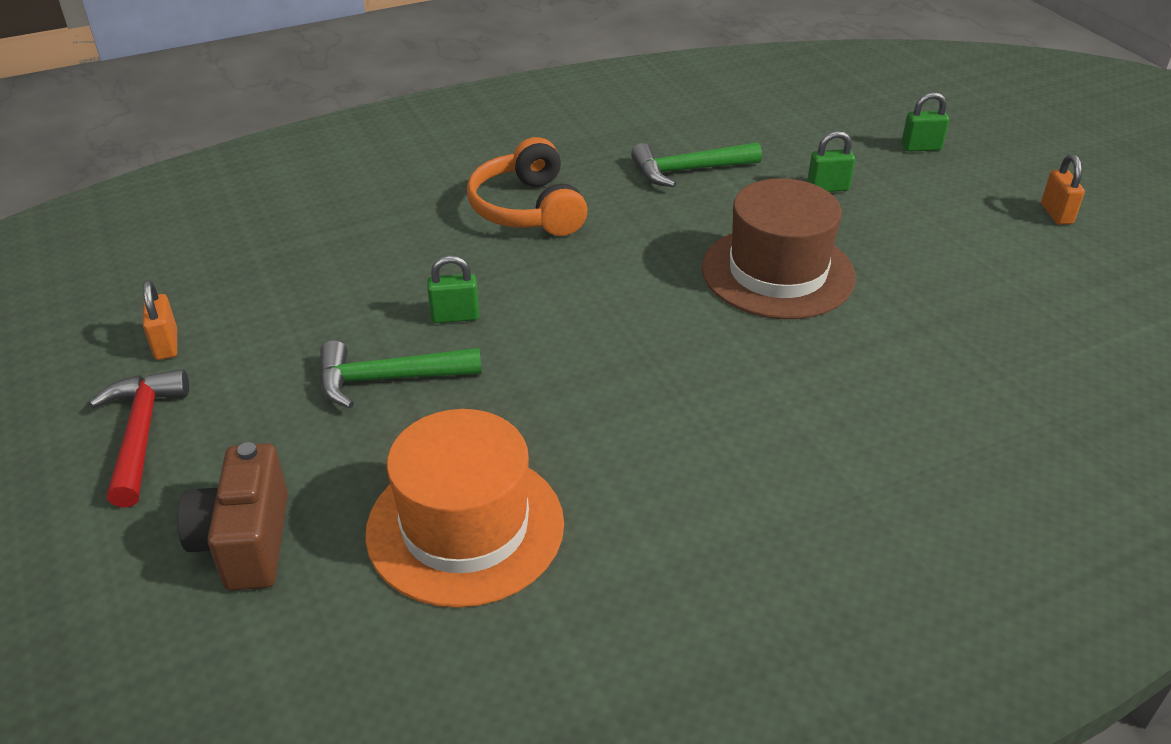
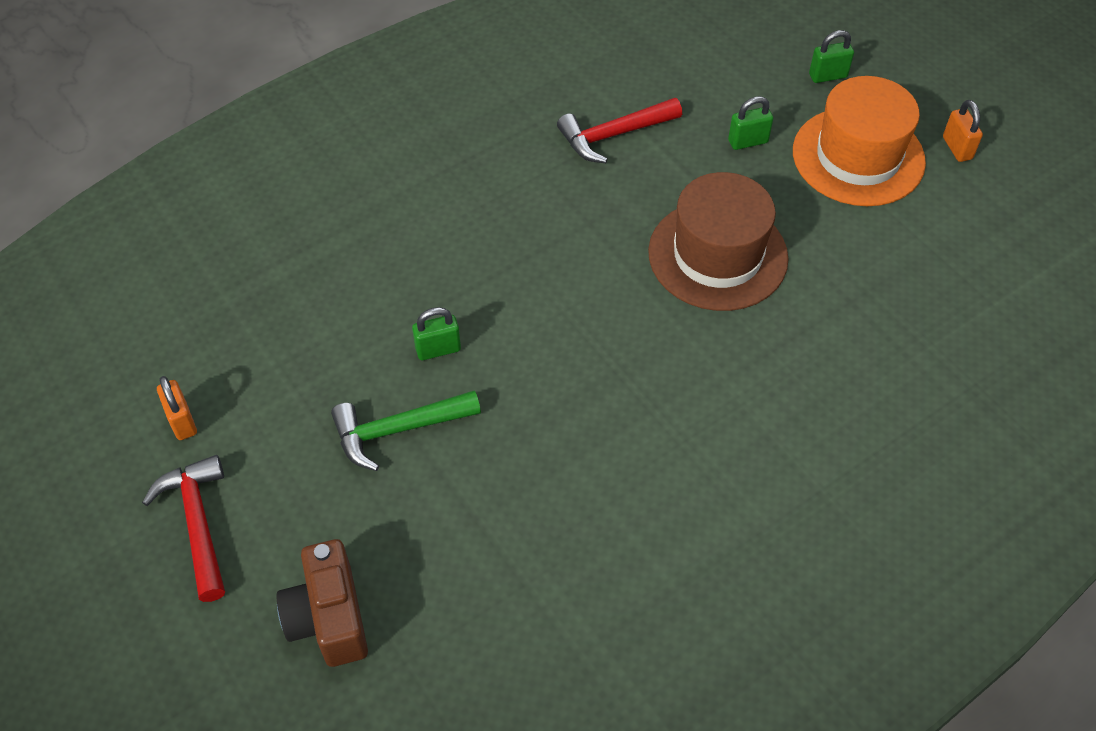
camera: 10 degrees left, 15 degrees up
(465, 527) = (507, 573): orange hat -> orange hat (858, 156)
(528, 209) = (472, 206): orange headphones -> none
(688, 170) = (613, 135): green hammer -> red hammer

